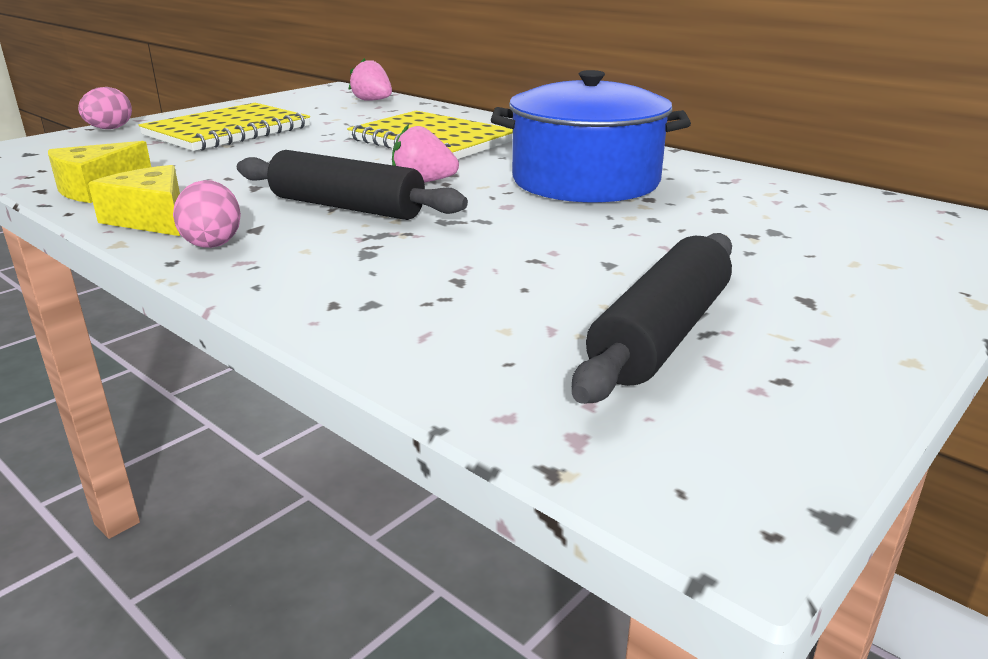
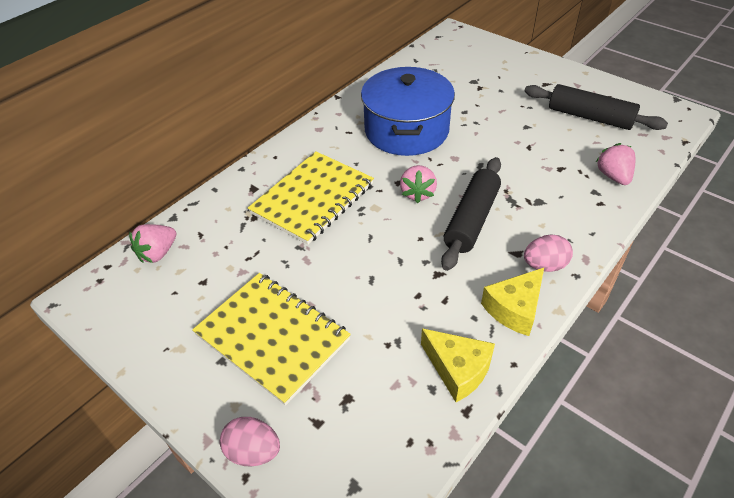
camera: 90 degrees left, 20 degrees up
(414, 329) = (613, 176): none -> pink strawberry

